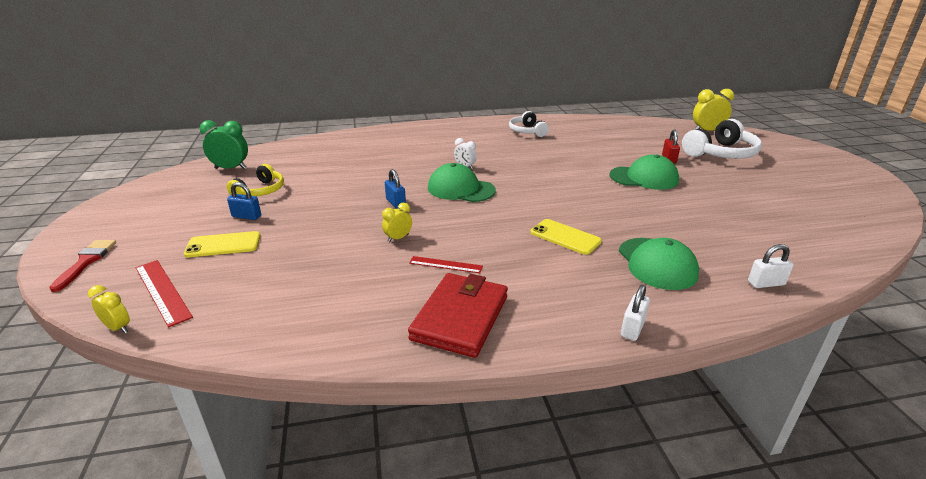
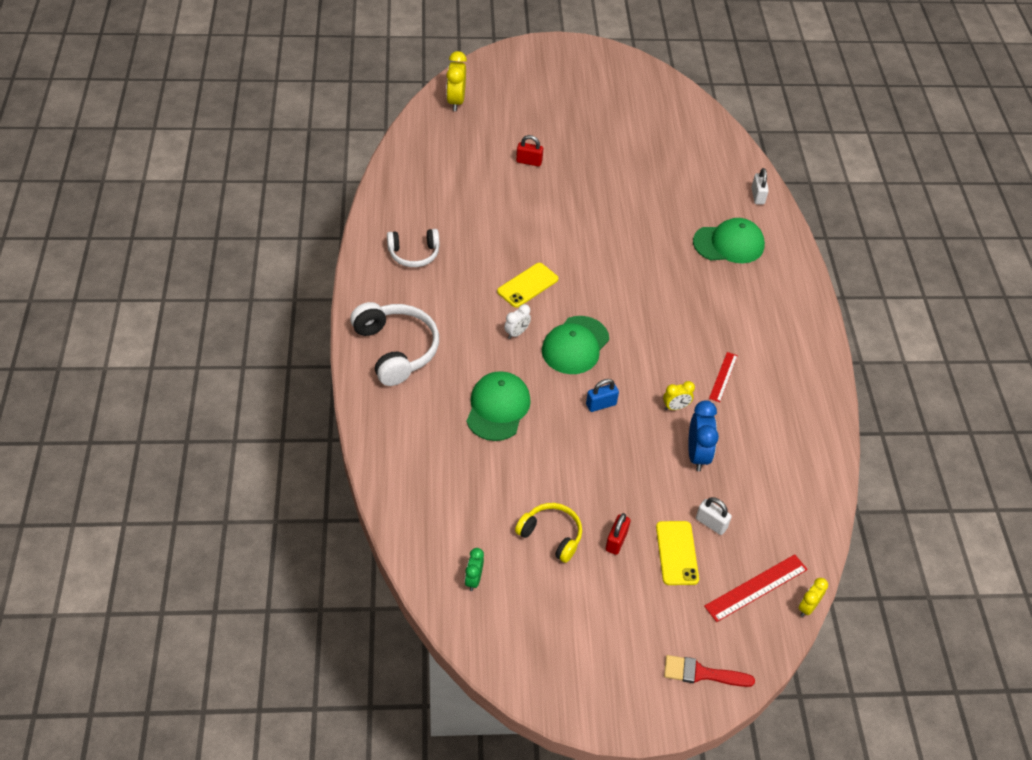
camera: 85 degrees left, 20 degrees up
(231, 168) = (473, 580): green clock -> green clock, size x0.59
(246, 216) = (616, 541): blue padlock -> red padlock
(338, 252) = (697, 455): none -> blue clock
(398, 238) = (675, 407): yellow clock -> yellow clock turned 75 degrees counterclockwise
(460, 317) = (795, 377): red wallet -> none
(565, 237) = (683, 287): yellow phone -> yellow phone (527, 285)
(632, 328) = (808, 285): white padlock -> white padlock (711, 523)
(644, 178) = (571, 196): green cap -> green cap (498, 408)
(721, 153) = (522, 118): white headphones -> white headphones (396, 349)

